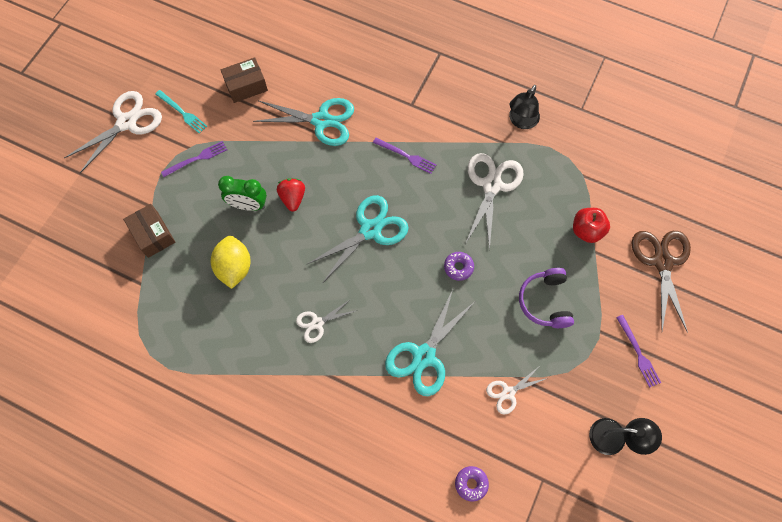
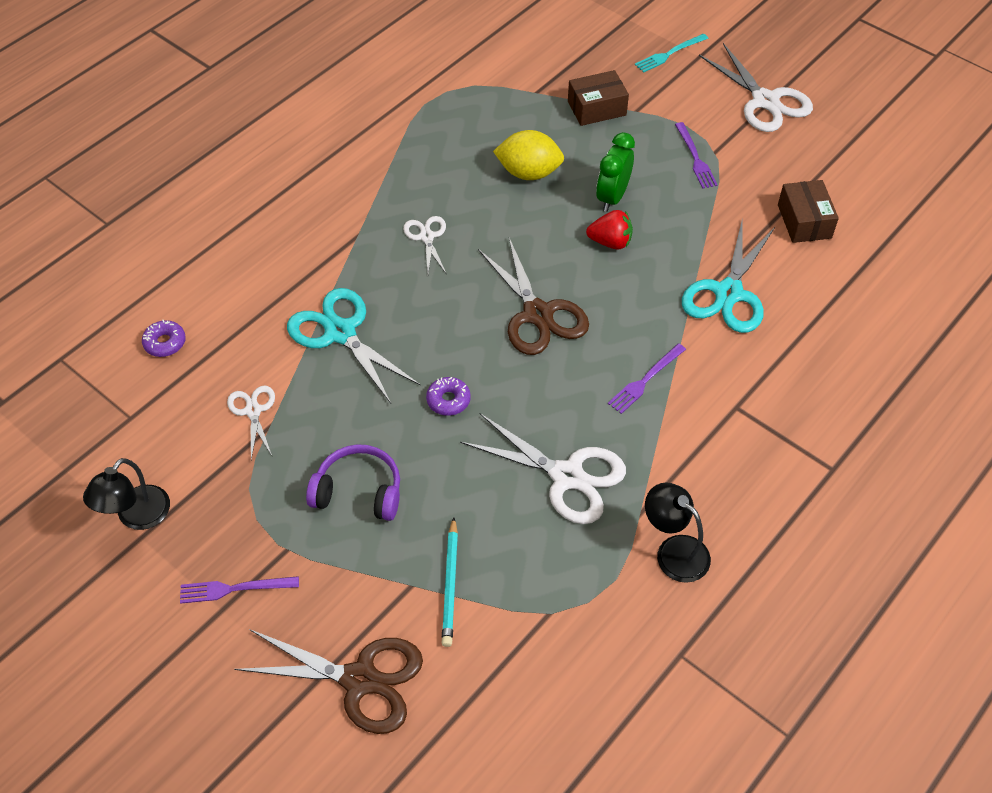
camera: 105 degrees right, 15 degrees down
(182, 112) = (771, 152): turquoise fork -> turquoise fork (669, 54)
(370, 230) = (537, 314): turquoise scissors -> brown scissors
(586, 230) = (450, 584): red apple -> turquoise pencil

